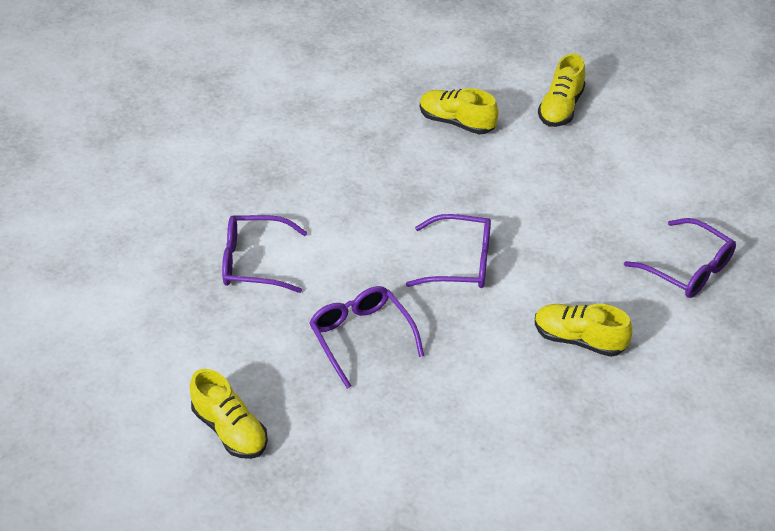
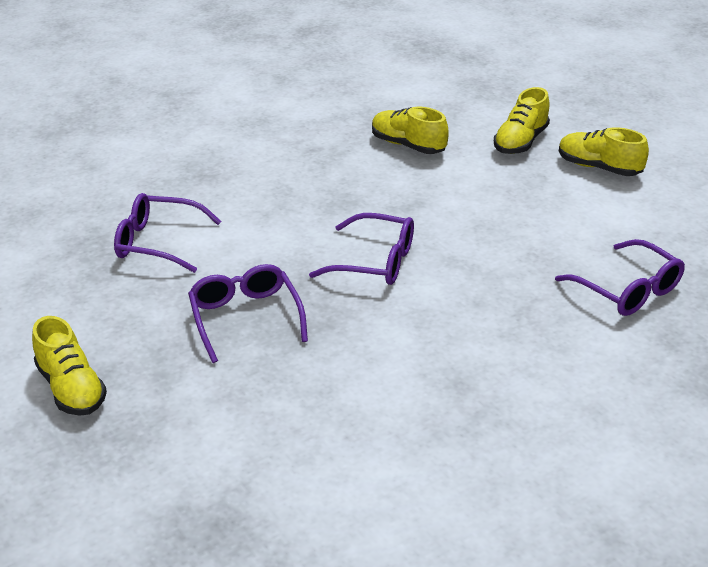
camera: 10 degrees right, 10 degrees down
(579, 339) = (487, 343): yellow shoe -> yellow shoe (599, 167)

